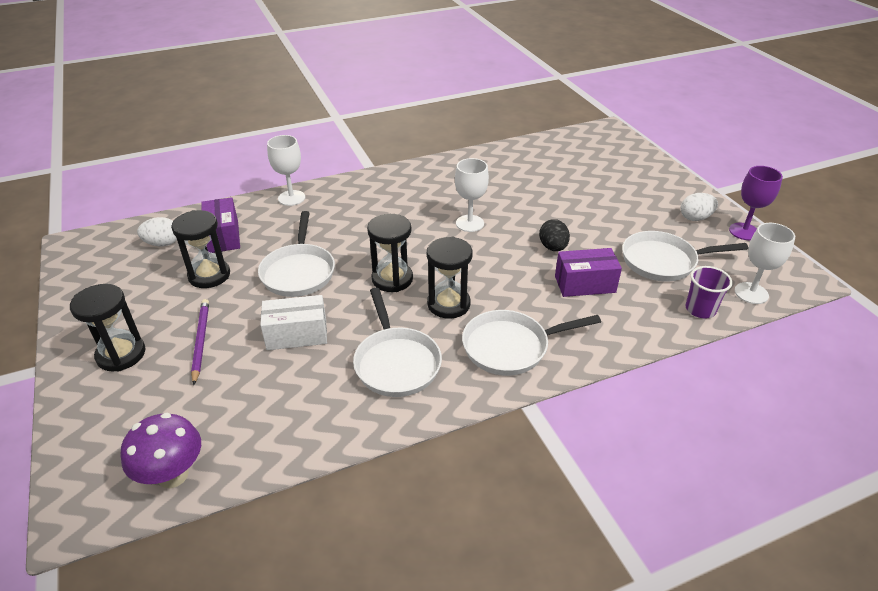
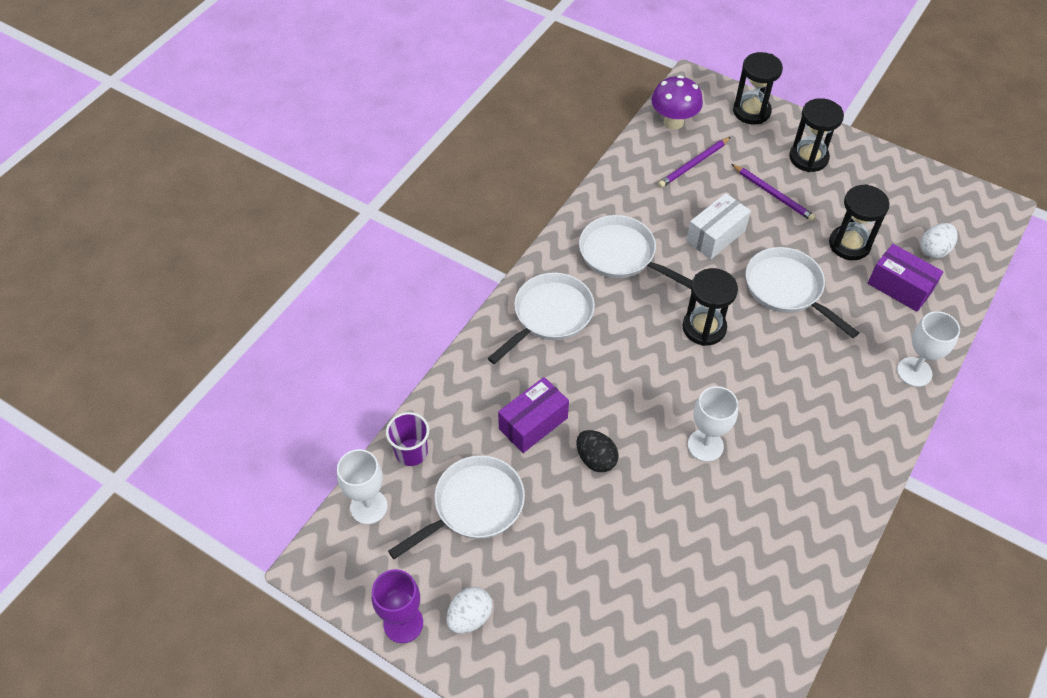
camera: 145 degrees right, 15 degrees up
(223, 410) = (693, 164): none -> purple pencil
(448, 304) = (632, 329): black hourglass -> black hourglass (751, 111)

